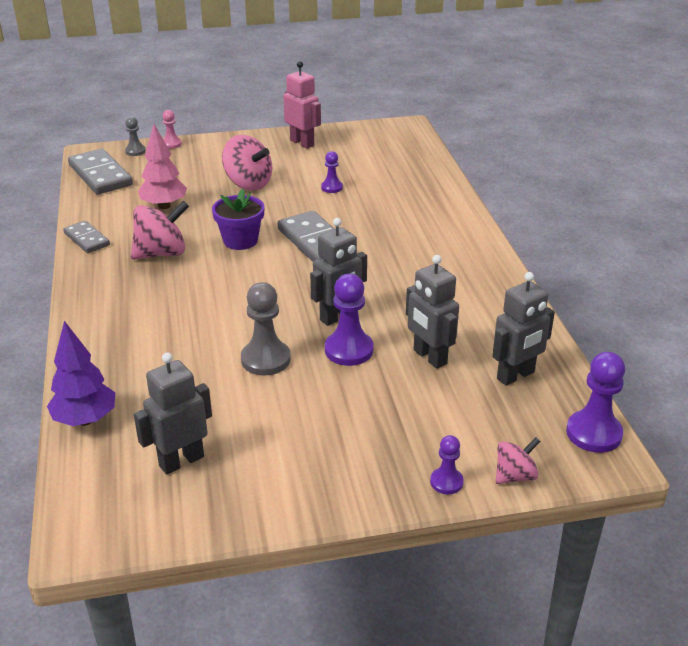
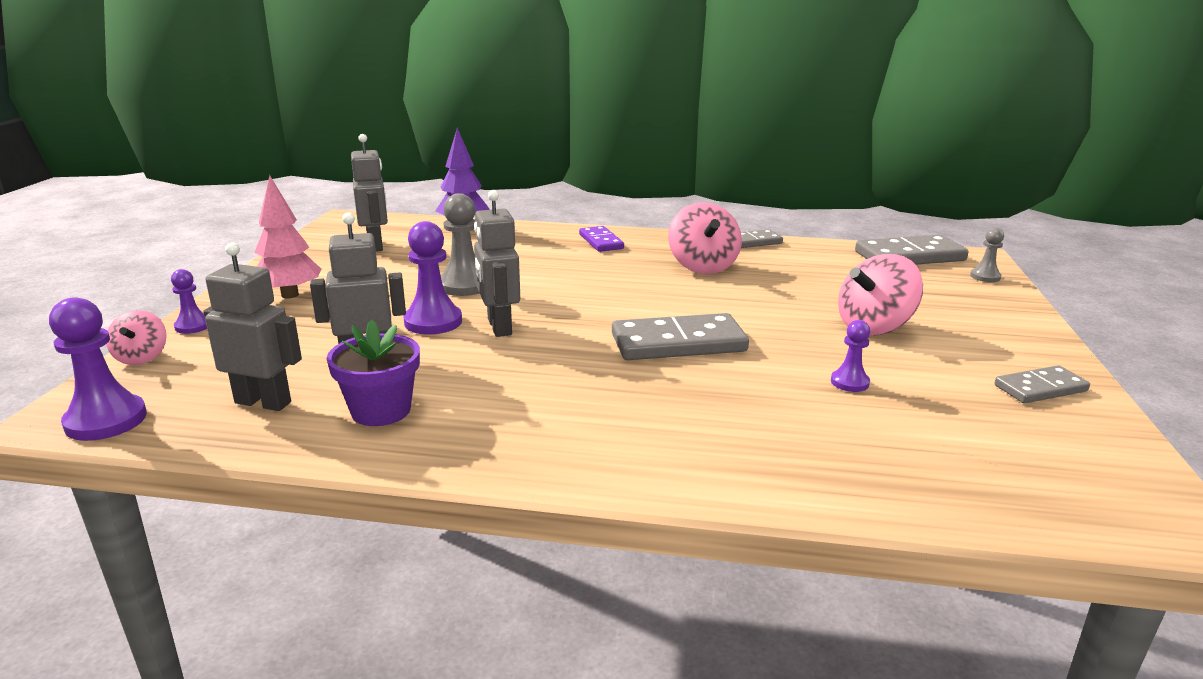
camera: 110 degrees right, 10 degrees down
(112, 315) = (601, 241): none -> purple domino
(164, 206) = (817, 277): pink tree -> pink tree (290, 295)
(171, 144) = (1014, 297): pink pawn -> none
(240, 241) = (709, 303): purple flower pot -> purple flower pot (381, 410)
(302, 143) = (1040, 388): pink robot -> grey domino
(516, 376) = (263, 402): grey robot -> grey robot turned 120 degrees clockwise

